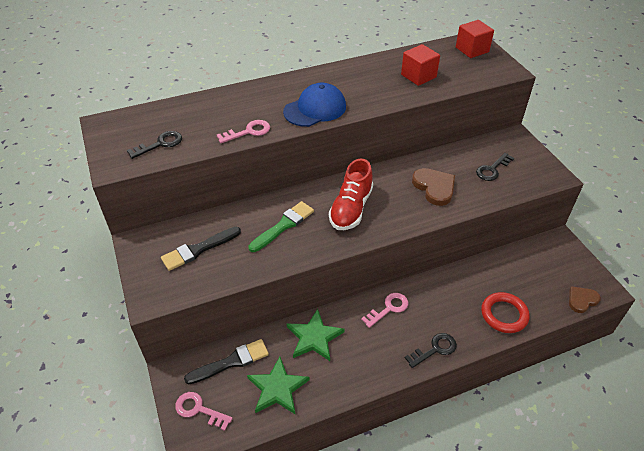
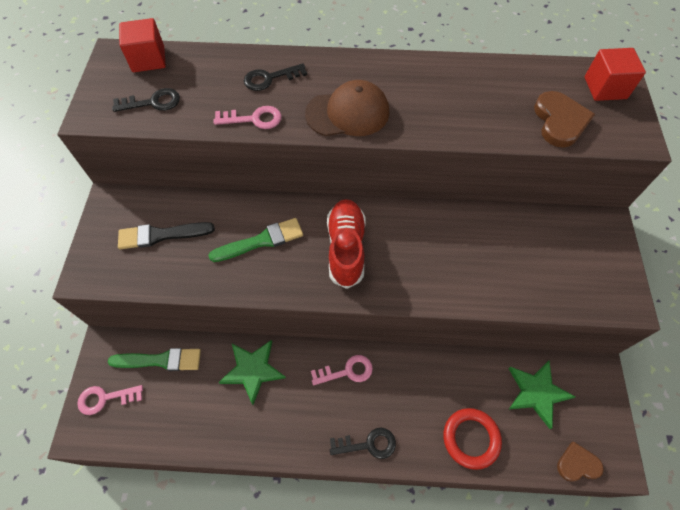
camera: 25 degrees right, 15 degrees up
(199, 410) = (105, 398): pink key -> pink key turned 60 degrees counterclockwise
(231, 362) = (160, 360): black brush -> green brush
(277, 388) = (187, 411): green star -> green star (537, 393)
(315, 109) = (348, 113): blue cap -> brown cap
(351, 208) = (346, 248): red shoe -> red shoe turned 135 degrees clockwise
(418, 76) = (506, 106): red cube -> red cube (148, 59)
(434, 187) = (459, 258): brown heart -> brown heart (560, 121)
(492, 169) = (548, 261): black key -> black key (270, 78)

